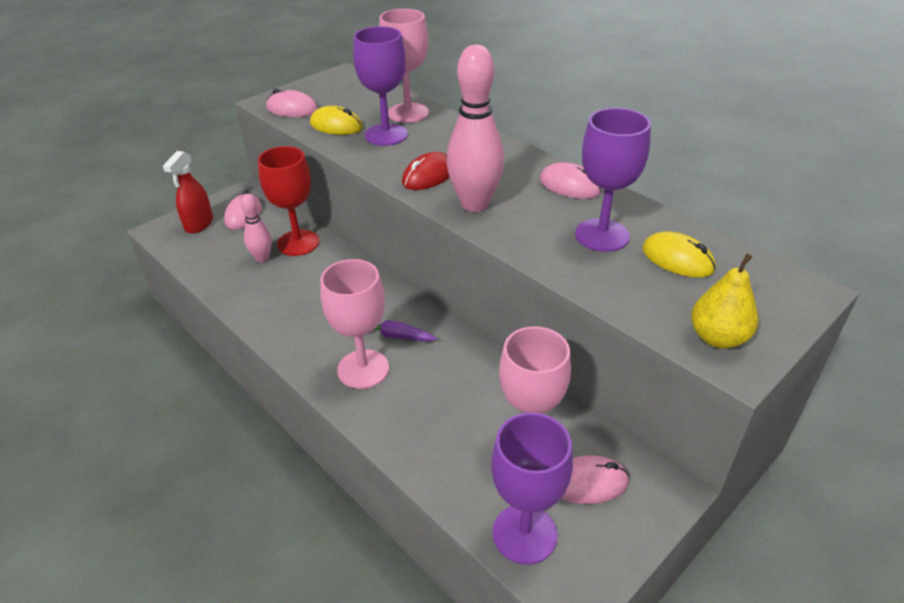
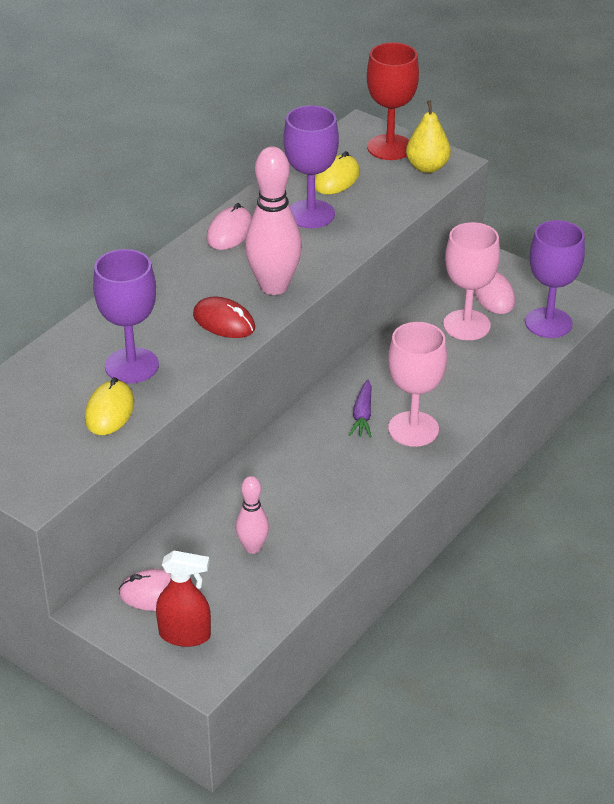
camera: 100 degrees left, 0 degrees up
(292, 109) = (61, 462): pink mouse -> none
(298, 243) = (215, 523): red goblet -> red goblet (390, 147)
(408, 113) = (71, 356): pink goblet -> none

